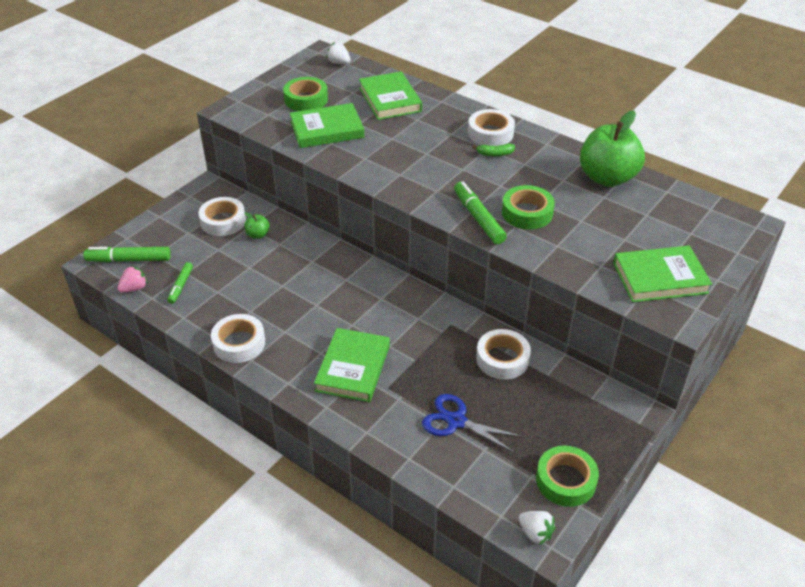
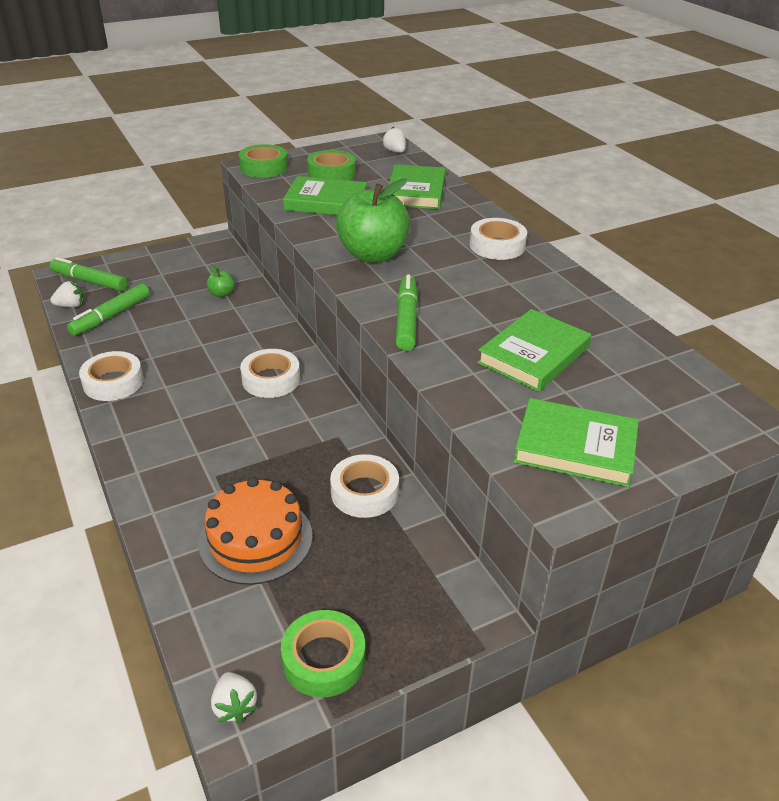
camera: 25 degrees right, 5 degrees down
(134, 288) = (70, 305): pink strawberry -> white strawberry
(181, 286) = (111, 316): green marker -> green marker, size x1.61
(223, 221) = (201, 273): white tape -> white tape (271, 379)
(353, 368) = (198, 444): green book -> green book (534, 355)
(456, 421) = (256, 539): blue scissors -> orange cake
(495, 154) = (483, 265): green banana -> none
(527, 213) = (468, 330): green tape -> green tape (264, 167)
(607, 178) = (599, 322): green apple -> green apple (373, 255)

